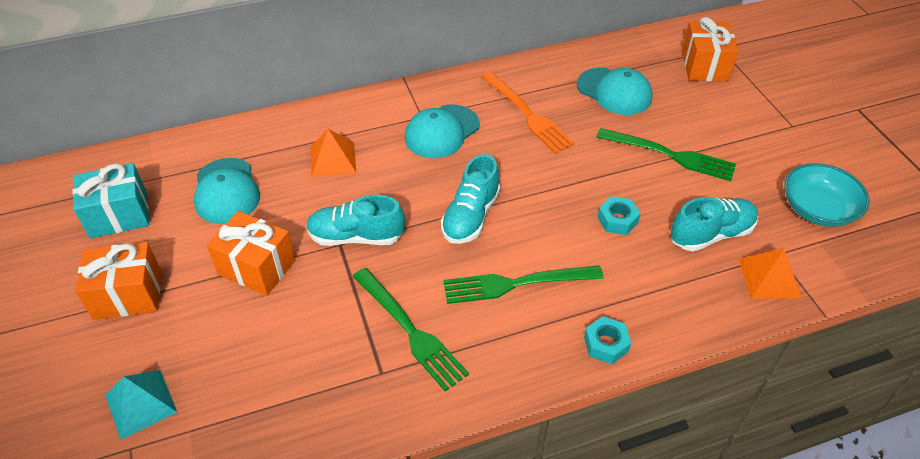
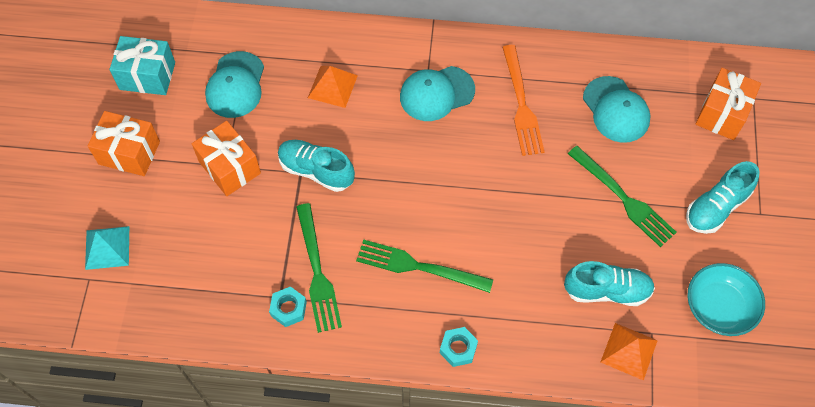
camera: 25 degrees right, 15 degrees up
(471, 216) = (416, 189): turquoise shoe -> turquoise shoe (716, 207)
(617, 220) = (535, 243): turquoise nut -> turquoise nut (288, 309)

